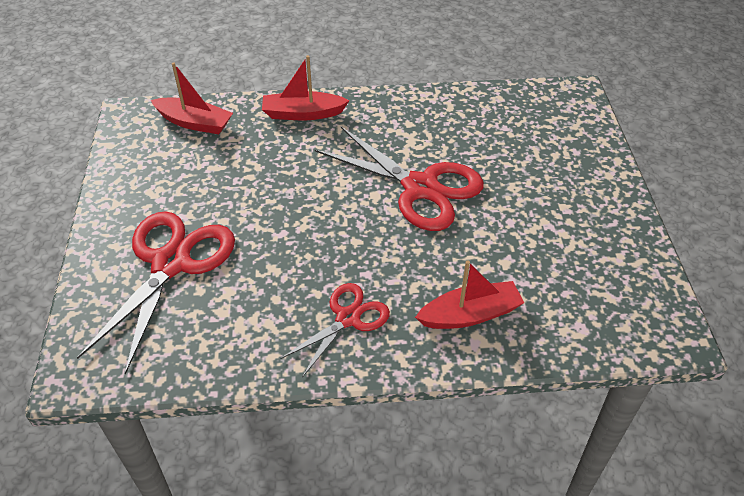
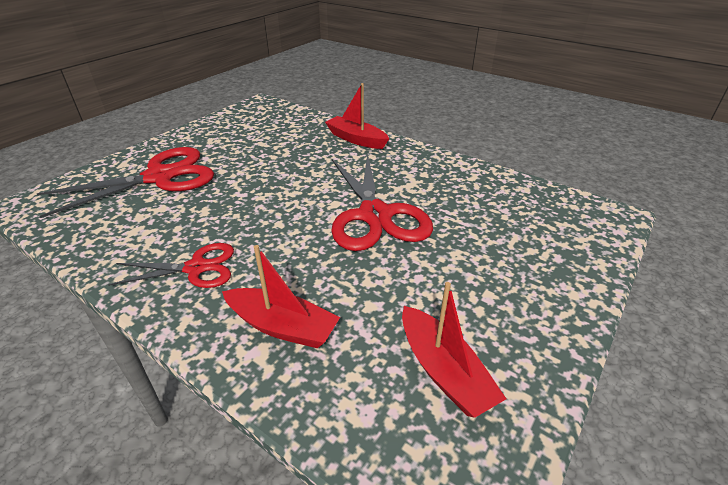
camera: 40 degrees right, 10 degrees down
(195, 123) = (286, 119): red boat -> red boat (444, 371)

